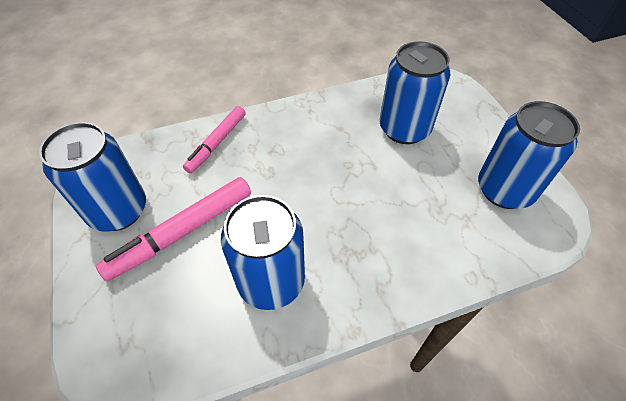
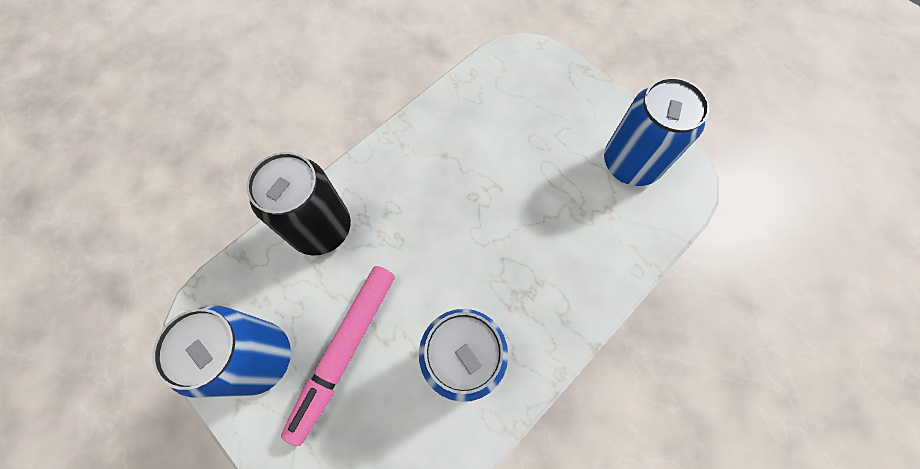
camera: 25 degrees left, 15 degrees up
(216, 143) = (321, 228): pink marker -> black can
(404, 129) = (509, 130): blue can -> none

